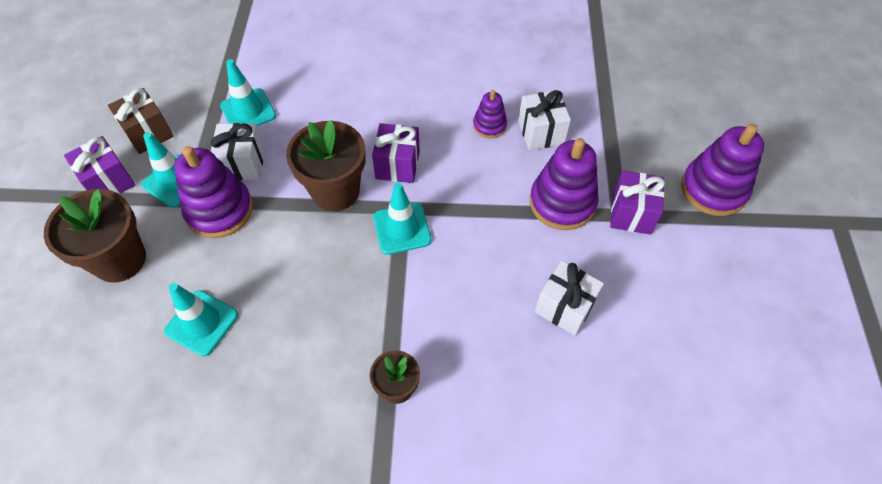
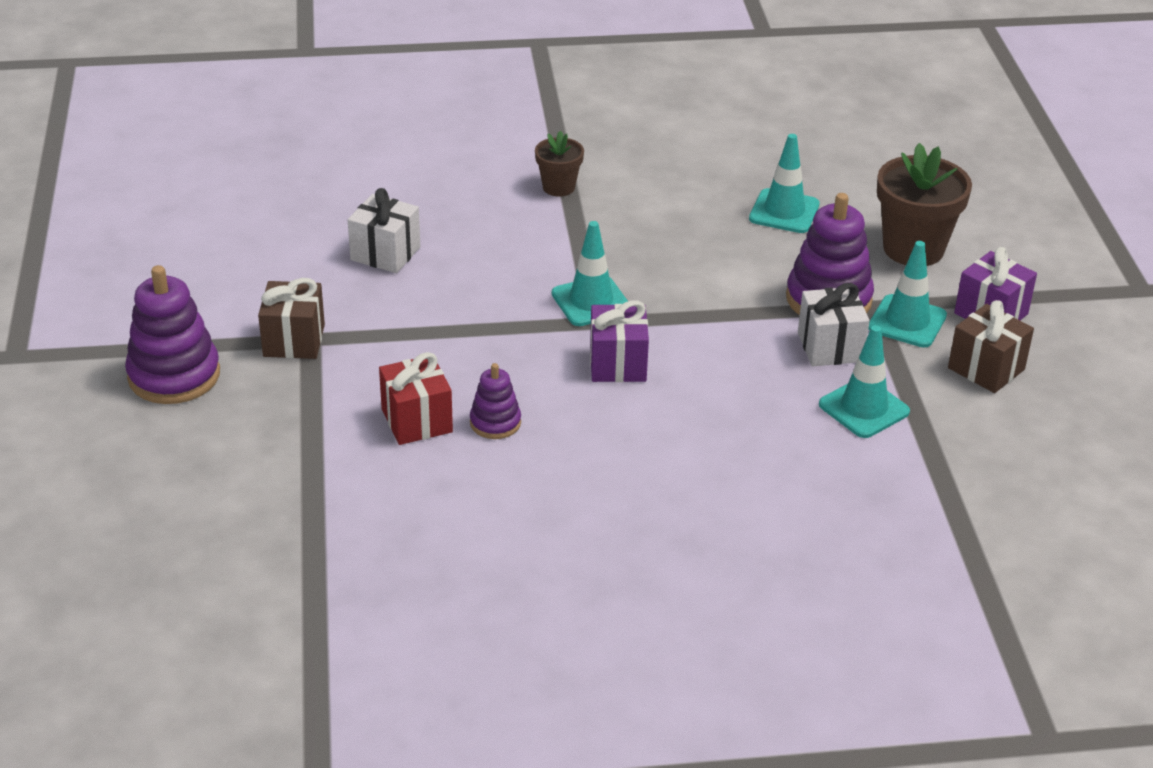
camera: 170 degrees right, 20 degrees down
(335, 191) = (691, 330): brown flower pot -> none
(541, 132) = (416, 421): white gift -> red gift
(562, 202) = (386, 344): purple stacking toy -> none
(631, 213) = (294, 340): purple gift -> brown gift

